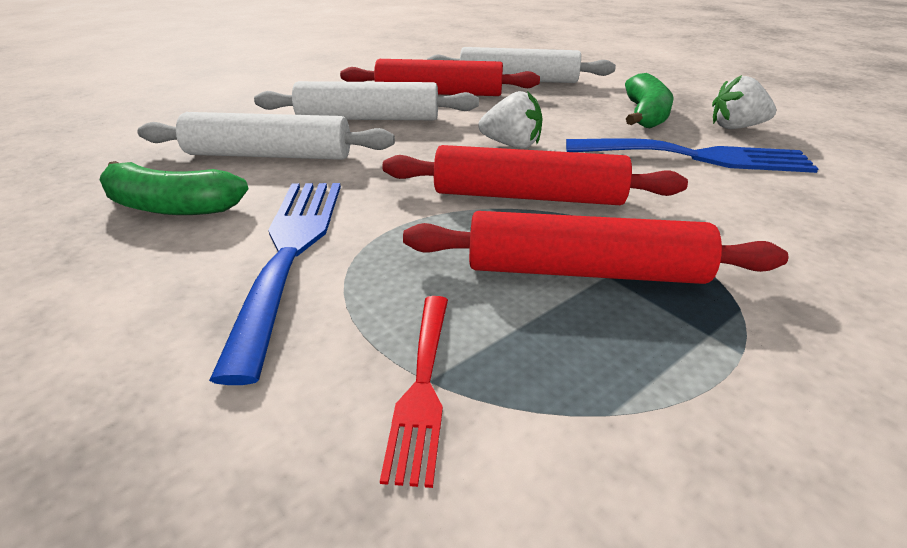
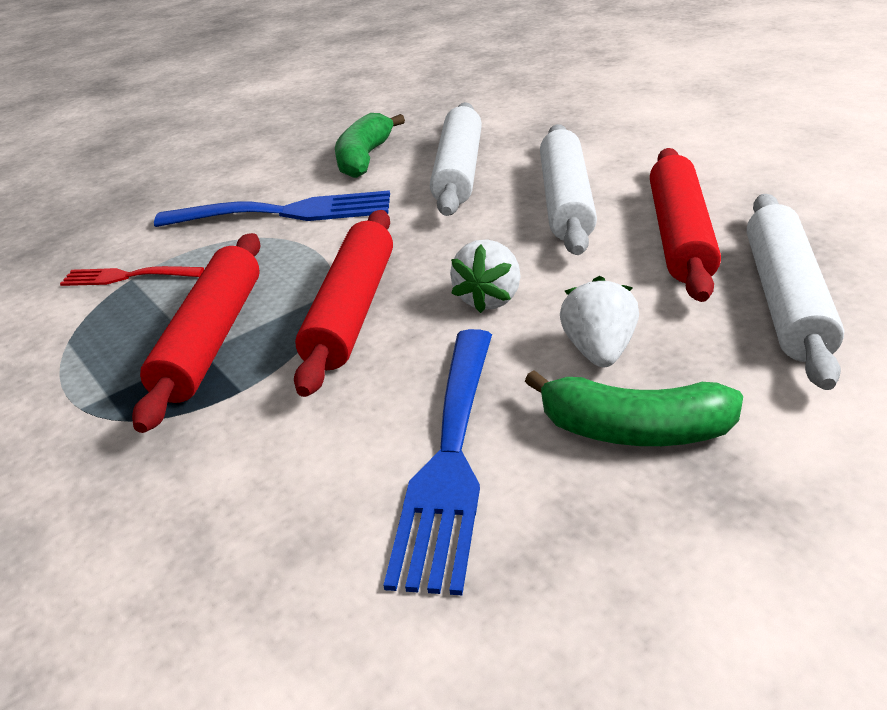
camera: 95 degrees right, 0 degrees up
(735, 127) = (589, 541): white strawberry -> white strawberry (599, 351)

